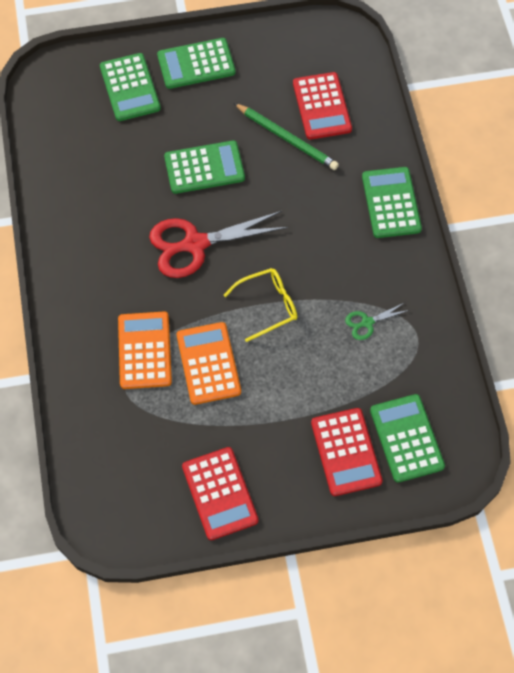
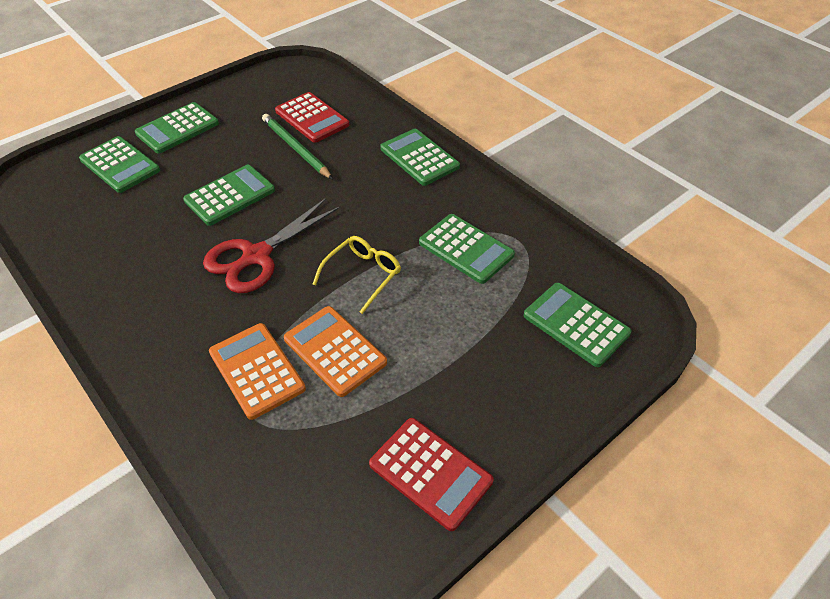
camera: 30 degrees left, 15 degrees down
(287, 138) = (295, 148): green pencil -> green pencil turned 135 degrees counterclockwise
(346, 452) = (530, 364): red calculator -> none
(367, 322) = (466, 249): green scissors -> green calculator

